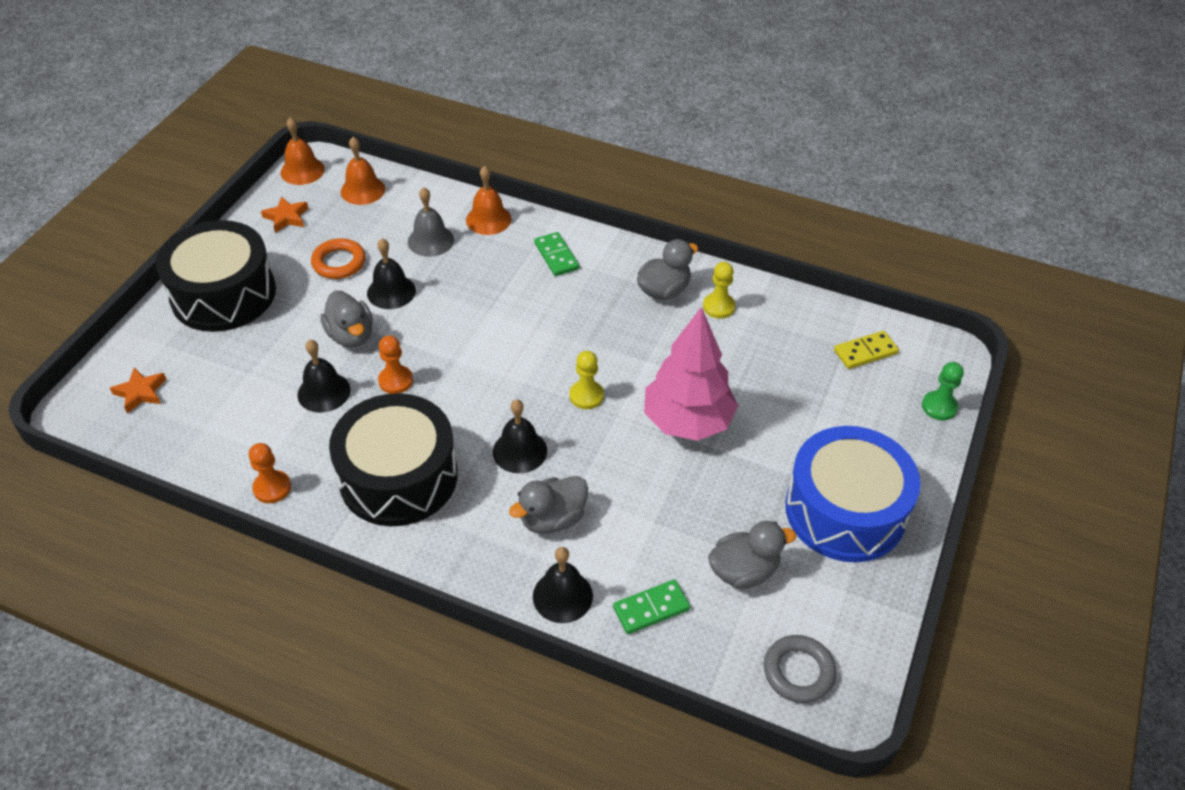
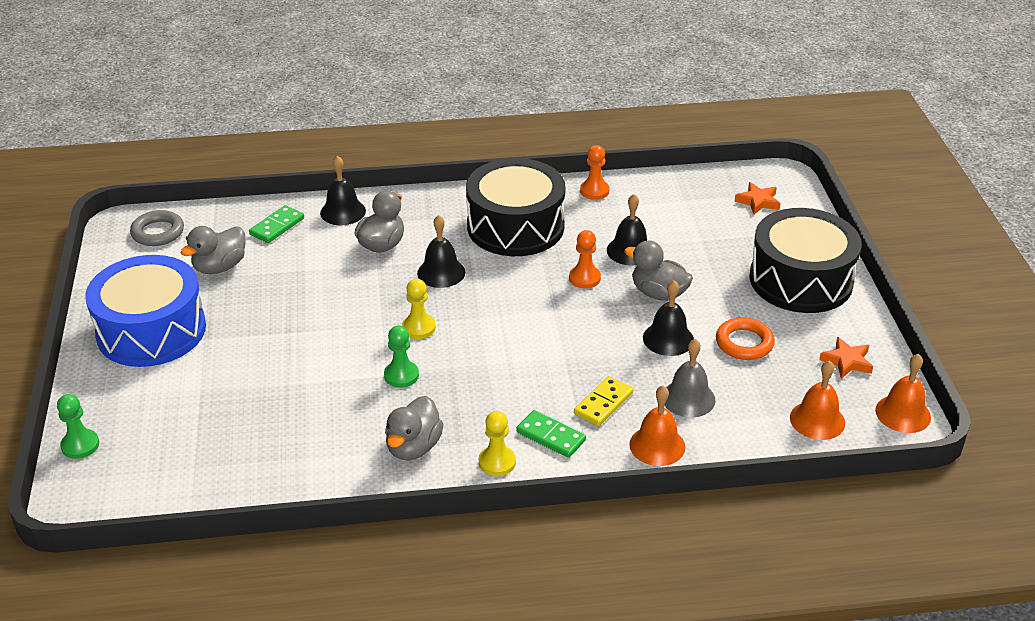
camera: 150 degrees right, 10 degrees down
(633, 354) = (401, 375): none -> green pawn
(687, 421) = (318, 342): pink tree -> none
(718, 307) = (346, 454): yellow pawn -> yellow pawn (497, 462)
(865, 352) = (170, 470): yellow domino -> yellow domino (603, 403)

